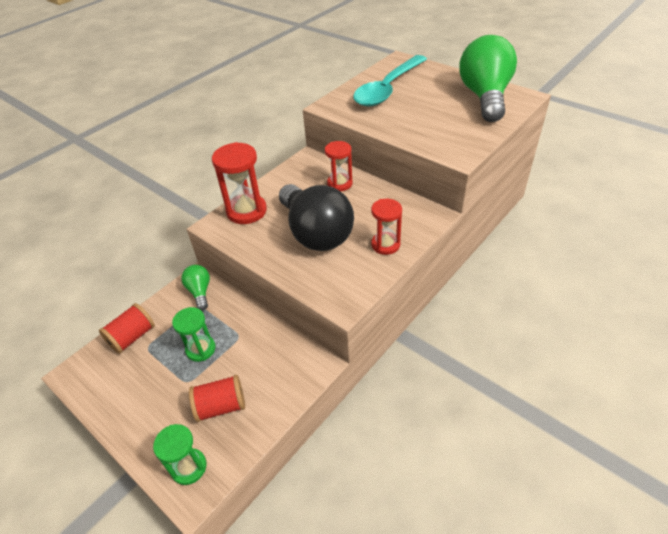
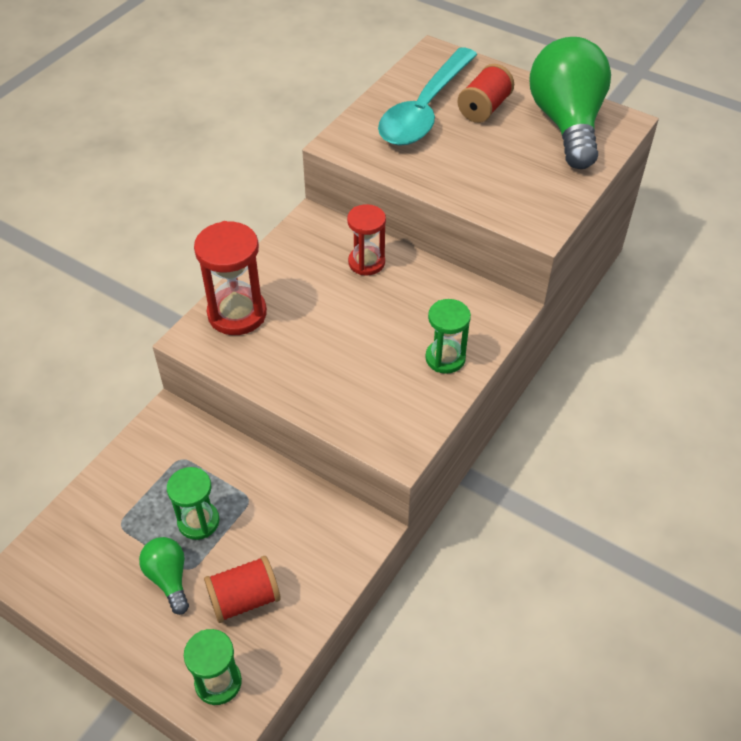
camera: 10 degrees left, 5 degrees up
(132, 337) = (94, 511): red spool -> red spool (484, 108)
(200, 292) = (178, 436): green light bulb -> green light bulb (169, 578)
(316, 233) = (345, 344): black light bulb -> none
(385, 244) = (445, 358): red hourglass -> green hourglass

